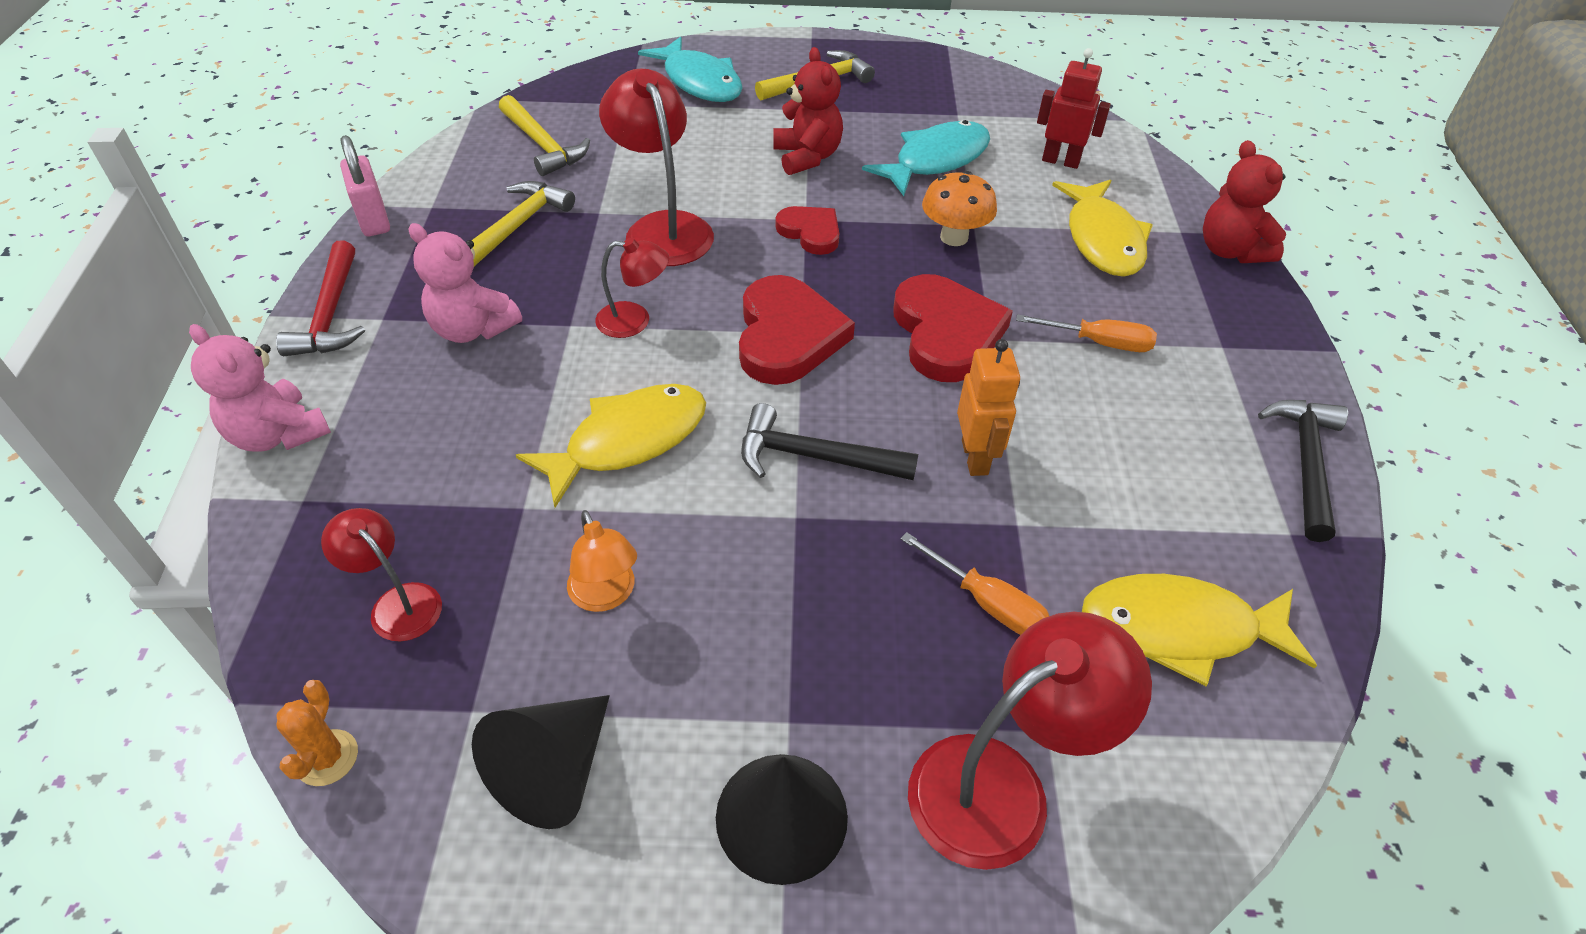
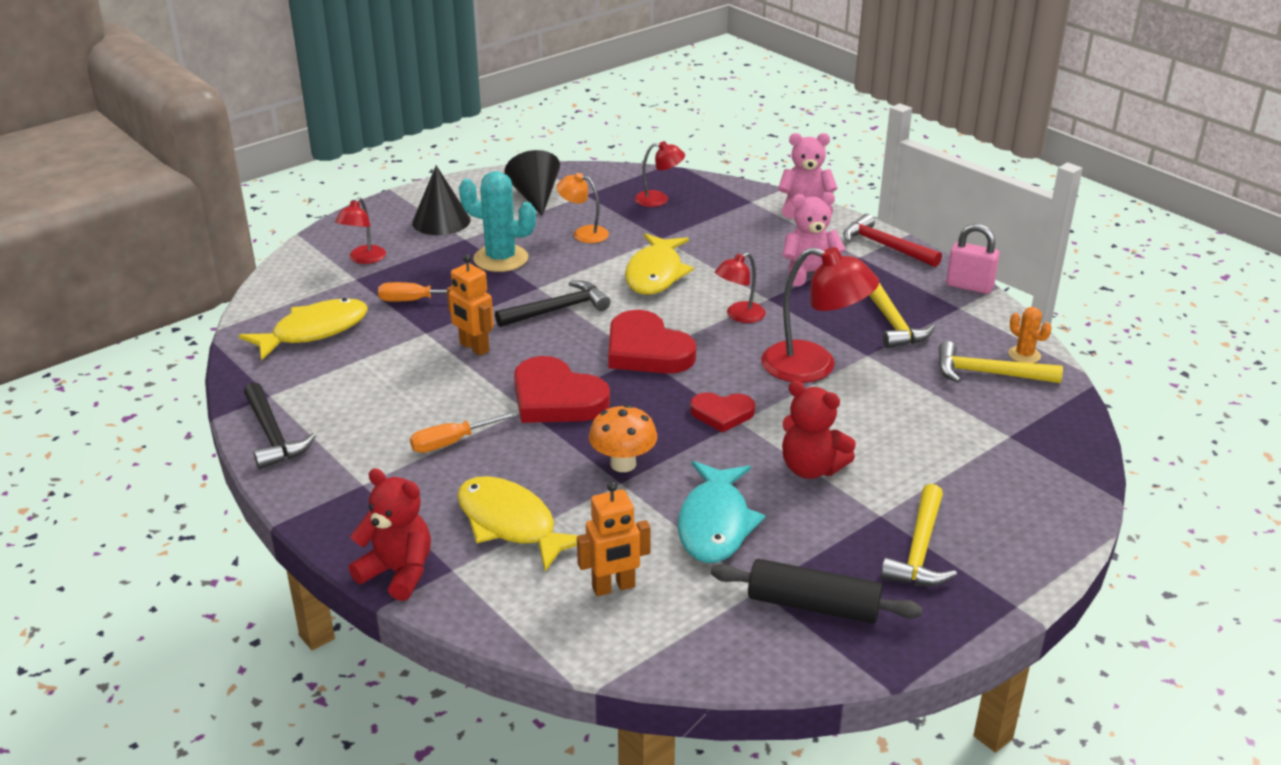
camera: 140 degrees right, 15 degrees down
(327, 758) = (614, 170): orange cactus -> orange cactus (1024, 355)
(699, 82) = (1002, 488): turquoise fish -> none
(784, 619) = (501, 259): none -> turquoise cactus
(934, 91) = (813, 605): none -> black rolling pin
(1001, 785) = (363, 259): red lamp -> red lamp, size x0.56
(1060, 161) = (613, 587): red robot -> orange robot

